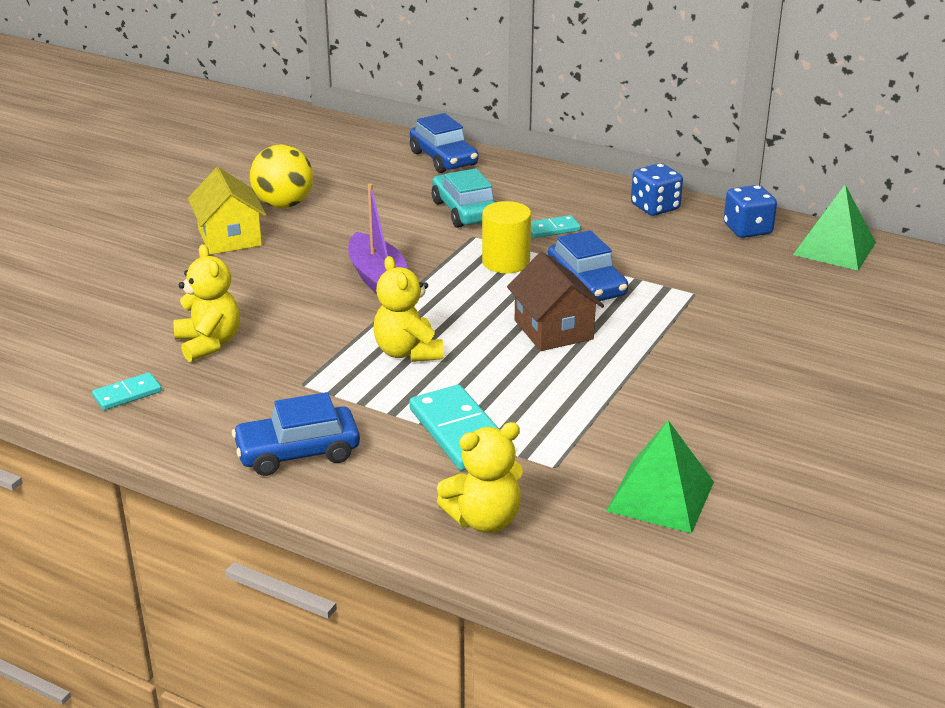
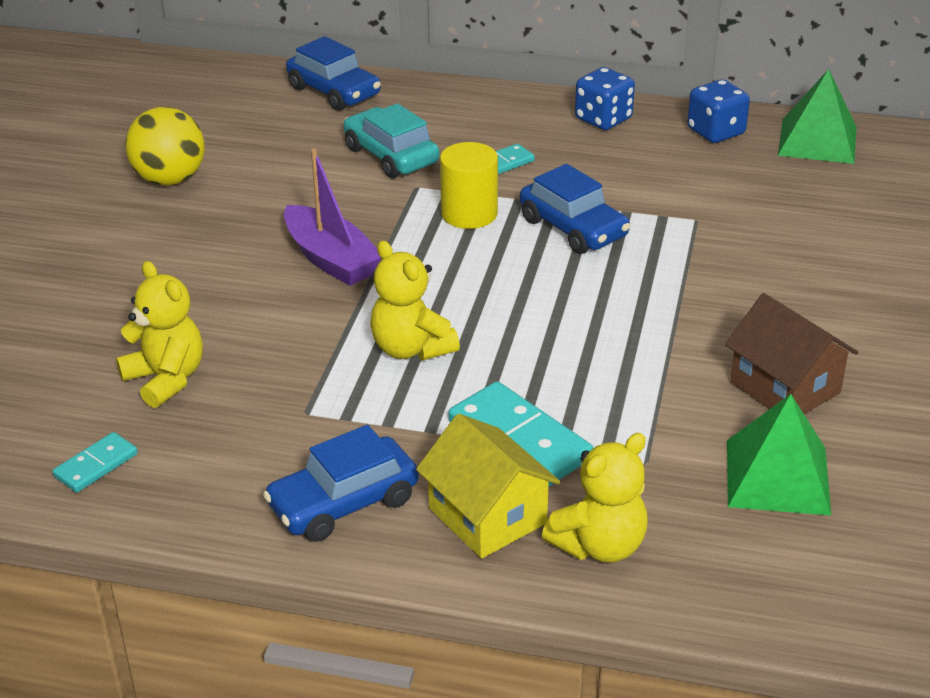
camera: 15 degrees left, 5 degrees up
(229, 237) = (124, 233): yellow house -> yellow house (487, 516)
(553, 330) = (563, 291): brown house -> brown house (785, 387)

